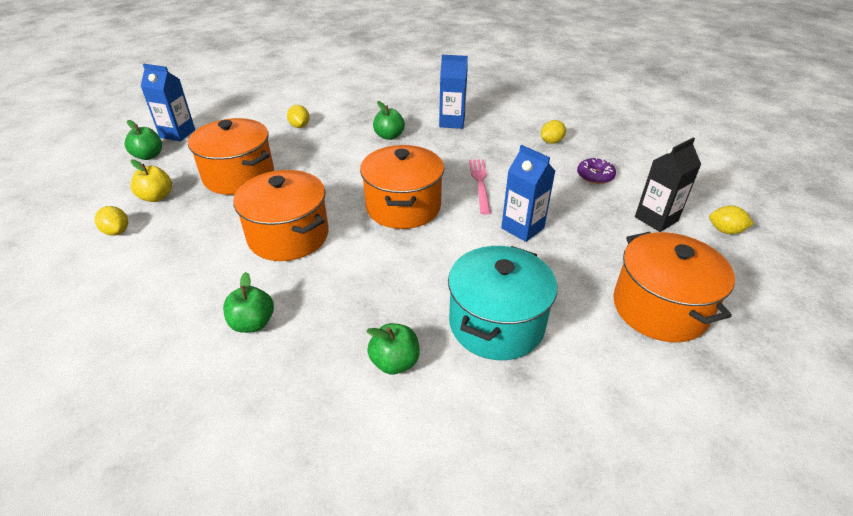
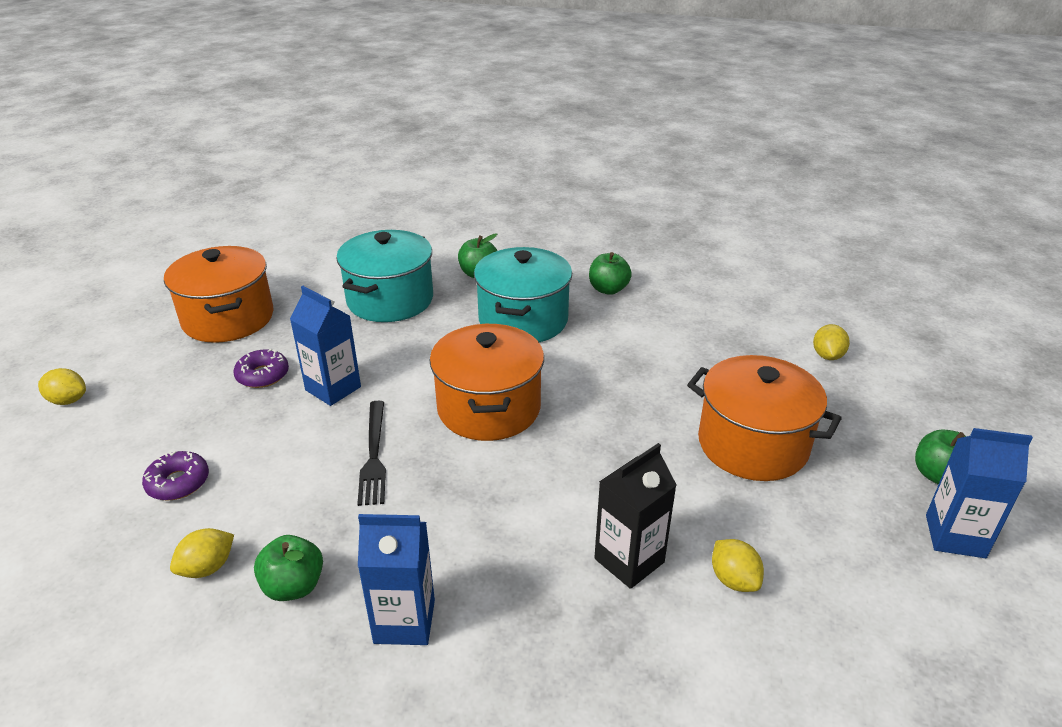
camera: 175 degrees right, 5 degrees down
(117, 231) = (827, 356): yellow lemon -> yellow lemon turned 60 degrees clockwise
(156, 197) = (834, 402): yellow apple -> none
(288, 236) = (622, 362): orange pot -> none
(358, 286) = (523, 320): none -> turquoise pot
(389, 136) = (537, 560): green apple -> green apple (293, 586)
(480, 183) = (374, 455): pink fork -> black fork
(585, 242) = (262, 375): none -> purple donut
(656, 219) = (145, 411): black carton -> black carton (629, 560)

